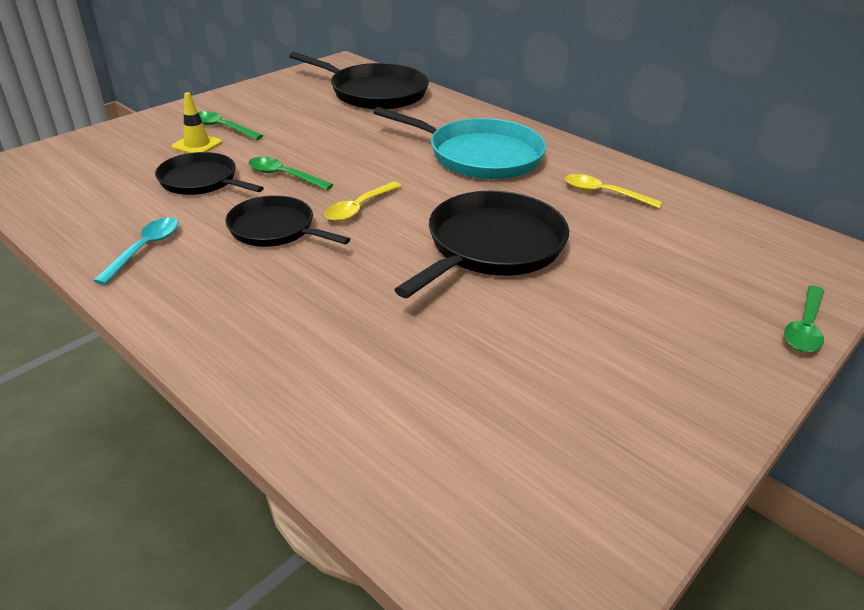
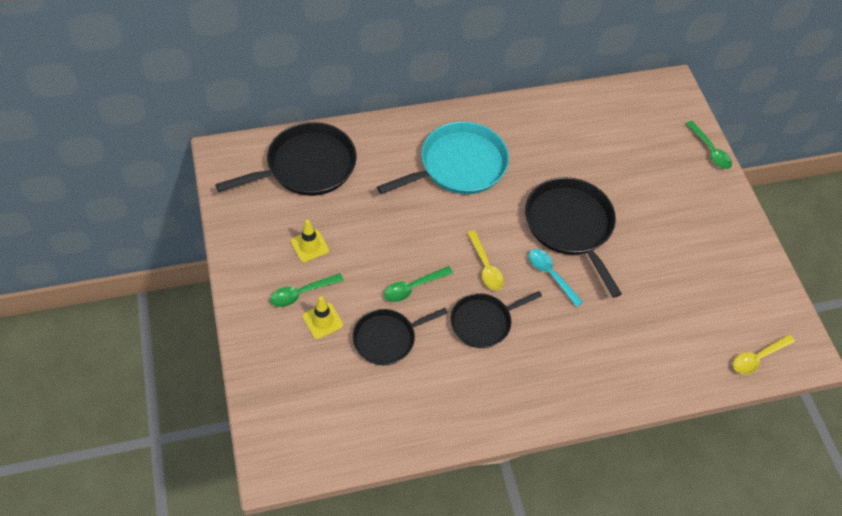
camera: 60 degrees left, 20 degrees up
(145, 249) = (464, 401): turquoise spoon -> turquoise spoon (551, 275)
(283, 117) = (309, 246): none -> yellow traffic cone
(604, 193) = (548, 137): yellow spoon -> yellow spoon (758, 358)

